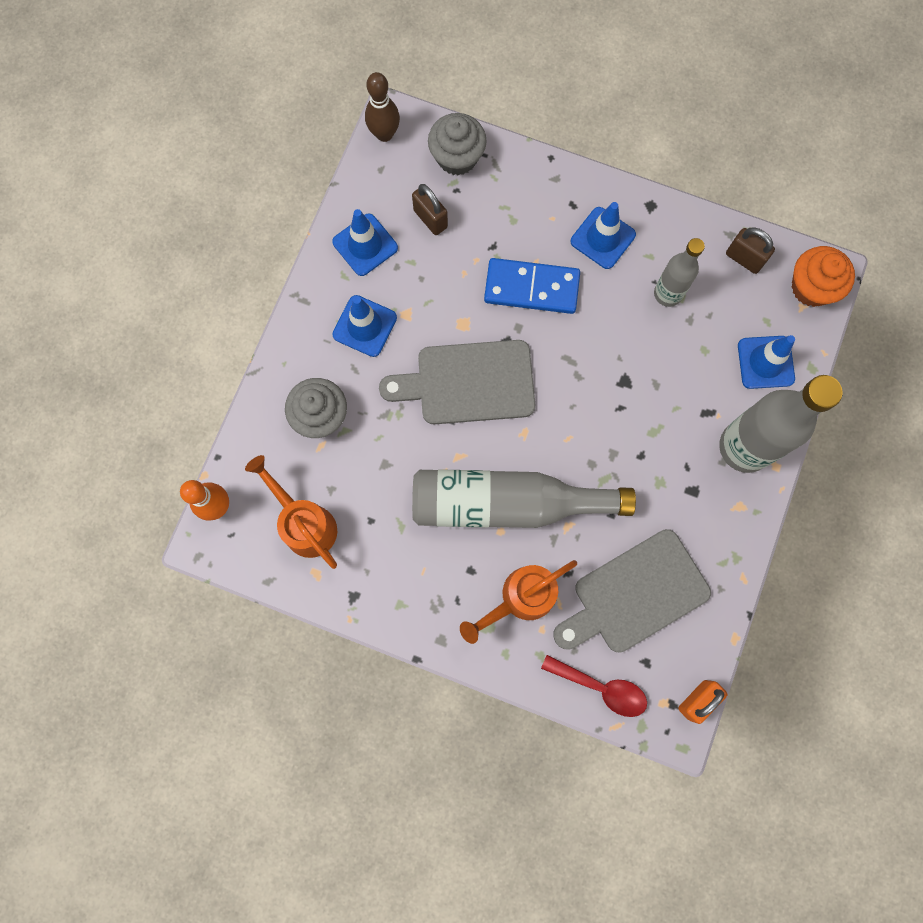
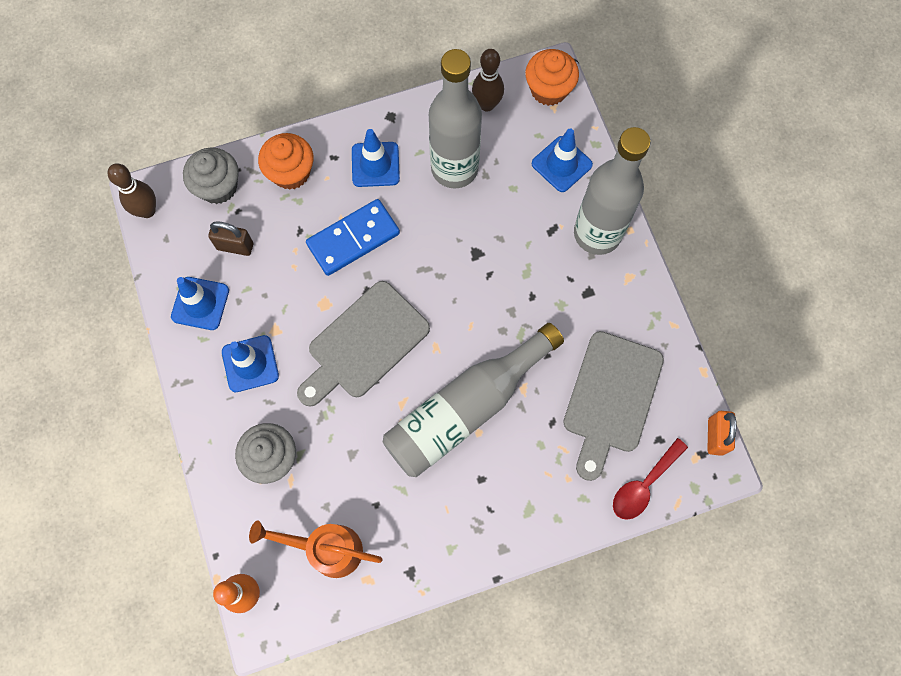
camera: 40 degrees left, 5 degrees down
(520, 598) = (534, 469): orange watering can -> none
(526, 190) = (291, 172): none -> orange cupcake
(601, 687) = (644, 484): red spoon -> red spoon turned 150 degrees clockwise
(668, 293) = (454, 168): grey bottle -> grey bottle, size x1.78
(744, 258) = (486, 104): brown padlock -> brown bowling pin

